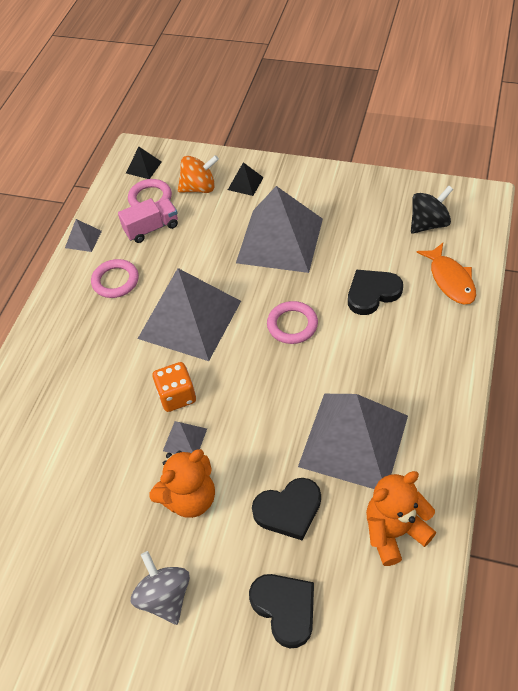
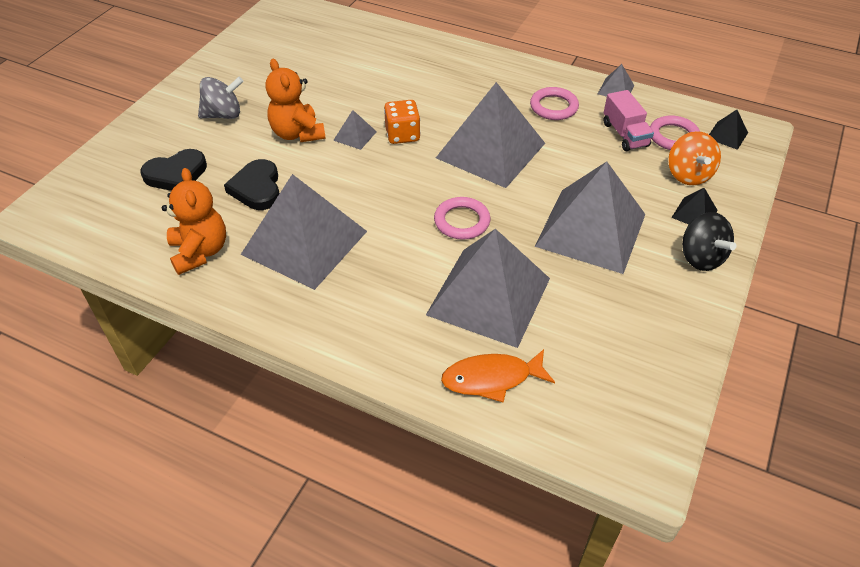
camera: 95 degrees right, 5 degrees down
(372, 293) = (489, 296): black heart -> grey pyramid
(428, 224) = (599, 382): black spinning top -> black spinning top (700, 257)

